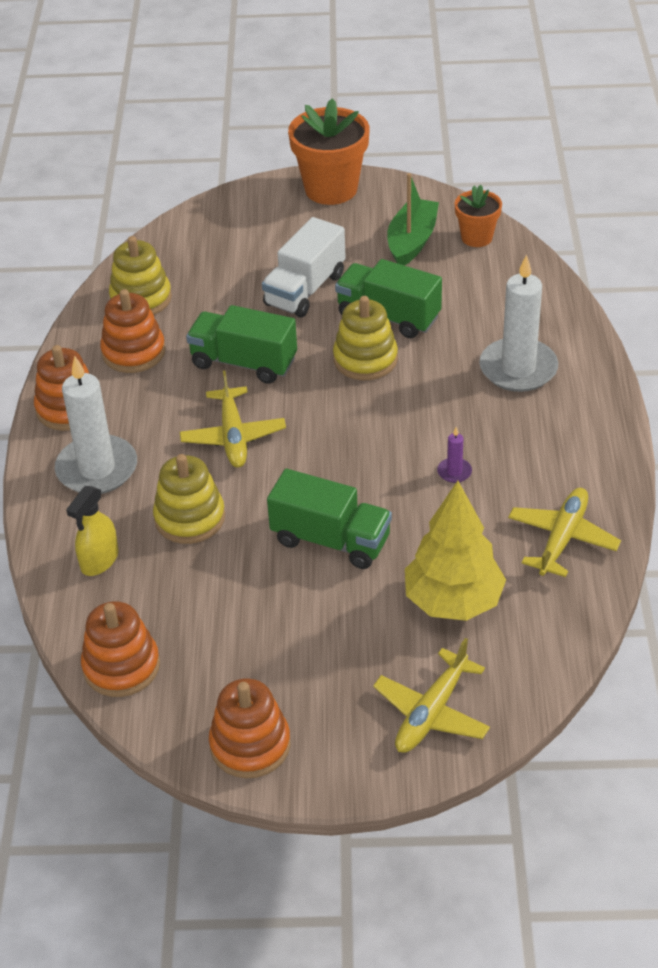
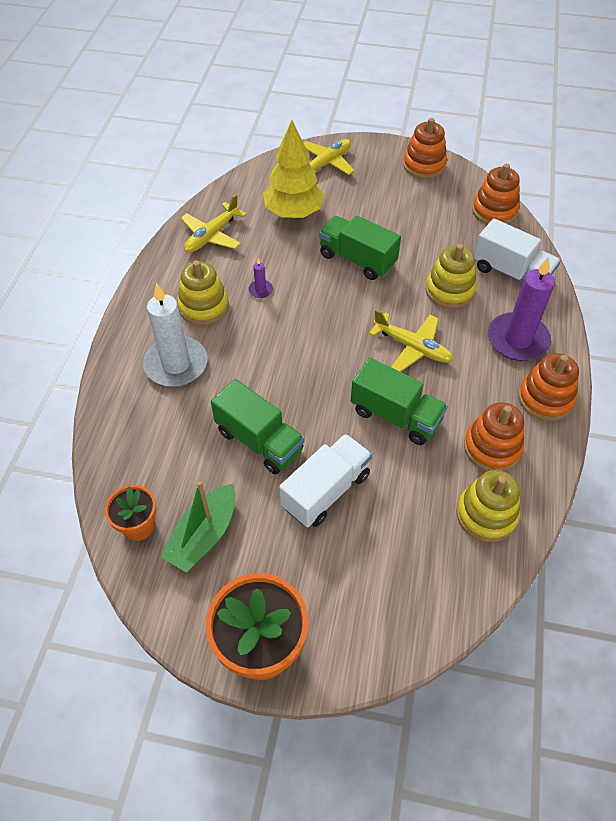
camera: 170 degrees left, 10 degrees up
(97, 469) = (517, 339): white candle -> purple candle
(99, 560) = (511, 273): yellow spray bottle -> white truck
(233, 436) = (412, 347): yellow plane -> yellow plane turned 120 degrees clockwise
(365, 359) = (293, 398): yellow stacking toy -> yellow stacking toy (204, 306)

